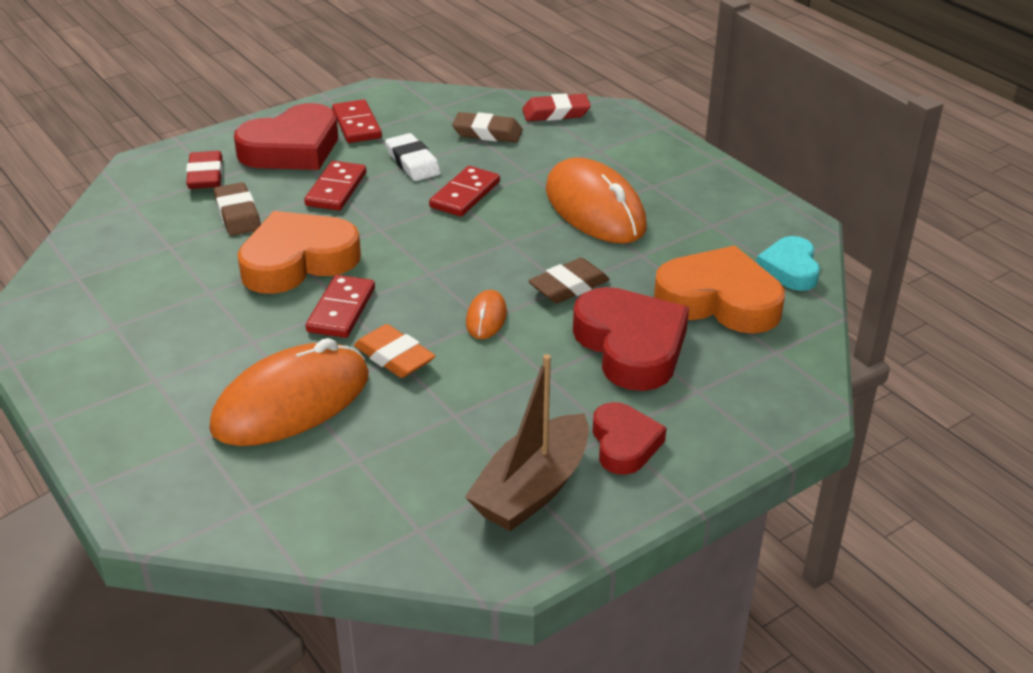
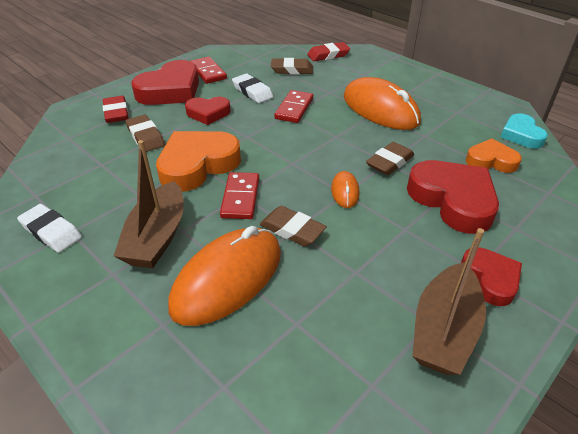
camera: 10 degrees left, 5 degrees up
(90, 323) = (51, 231): none -> white eraser
(219, 345) = (157, 237): none -> brown boat
(336, 189) = (208, 113): red domino -> red heart
(394, 357) = (292, 230): orange eraser -> brown eraser
(719, 300) = (491, 161): orange heart -> orange heart, size x0.59

